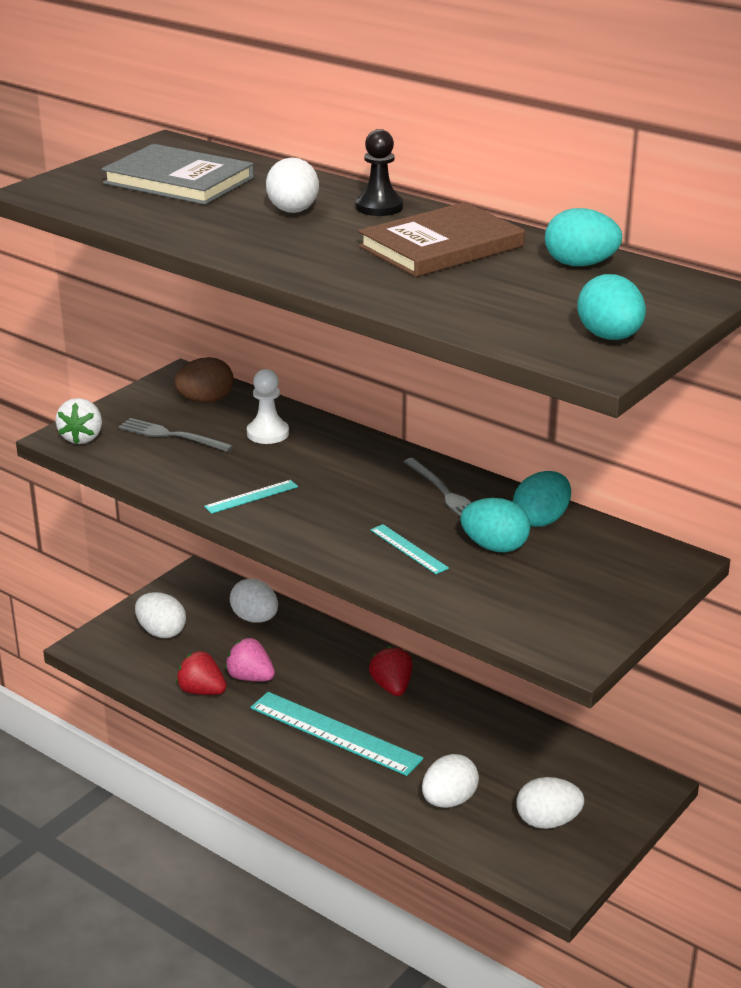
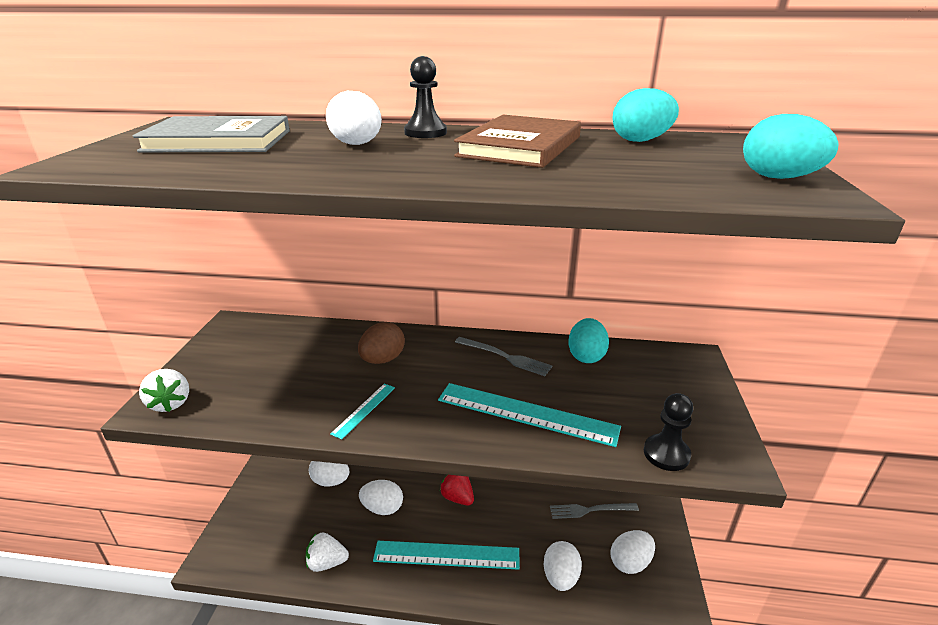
camera: 30 degrees left, 0 degrees up
(161, 632) = (266, 521): white egg -> white egg (382, 508)
(172, 435) = (255, 375): grey fork -> grey fork (590, 510)
(202, 691) = (327, 562): red strawberry -> white strawberry
(205, 400) = (264, 337): brown egg -> brown egg (382, 360)
(250, 677) = (356, 533): pink strawberry -> none
(268, 433) = (334, 350): white pawn -> none
(409, 549) = (526, 413): turquoise ruler -> turquoise ruler, size x2.07
(494, 547) = (581, 388): turquoise egg -> none
(511, 624) = (666, 454): none -> black pawn

